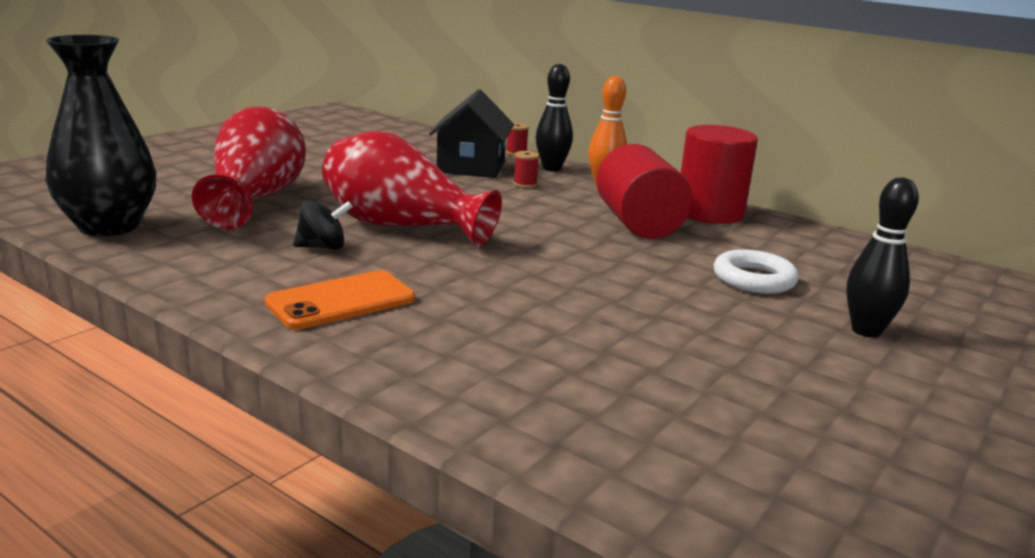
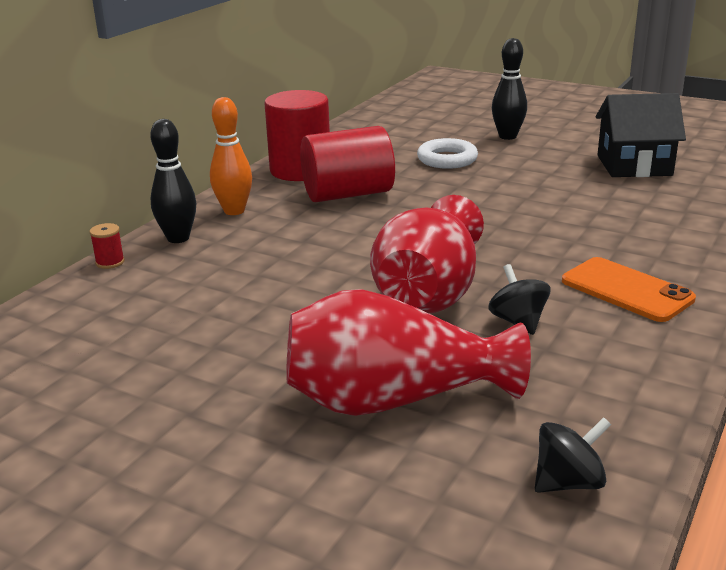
camera: 95 degrees left, 5 degrees up
(109, 226) = (568, 482): black vase -> black spinning top
(471, 167) = (187, 282): black house -> black house (634, 165)
(525, 184) = (247, 247): red spool -> none

